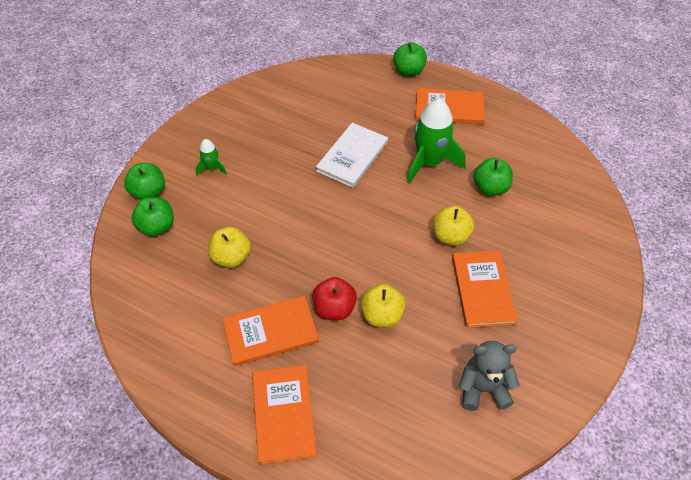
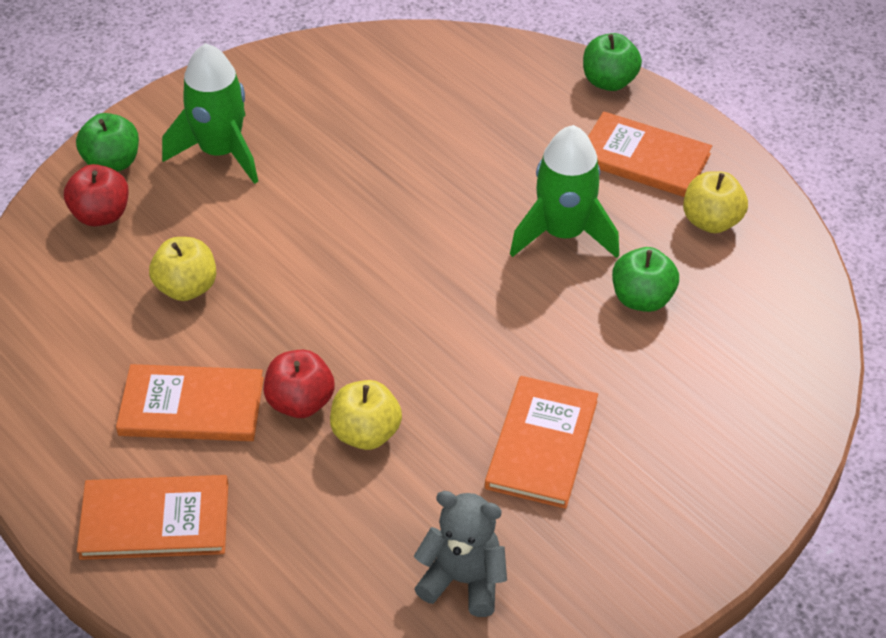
camera: 20 degrees right, 5 degrees down
(157, 227) = (101, 215): green apple -> red apple
(212, 168) = (220, 152): green rocket -> green rocket, size x2.06
(283, 414) = (155, 520): orange book -> orange book turned 75 degrees clockwise
(352, 156) = (444, 192): white book -> none
(450, 236) = (535, 353): yellow apple -> yellow apple (711, 221)

